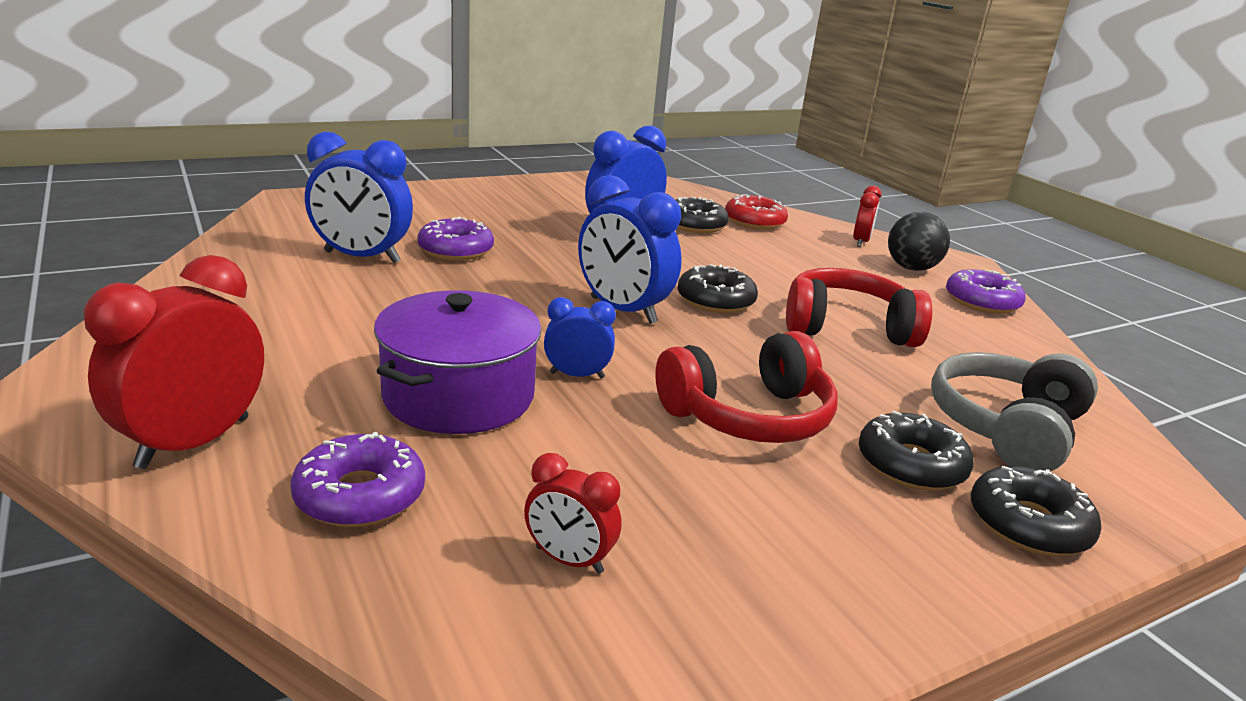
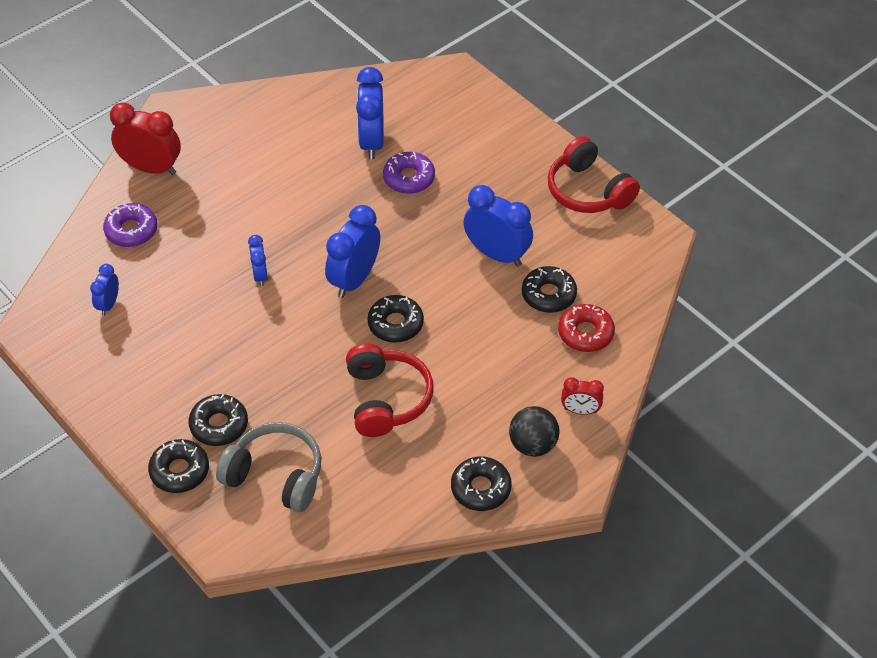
camera: 80 degrees right, 25 degrees up
(458, 395) = (221, 236): purple pot -> none
(569, 560) = (108, 304): red clock -> blue clock
(748, 416) = (244, 353): red headphones -> red headphones (588, 191)
(982, 302) = (480, 488): purple donut -> black donut

